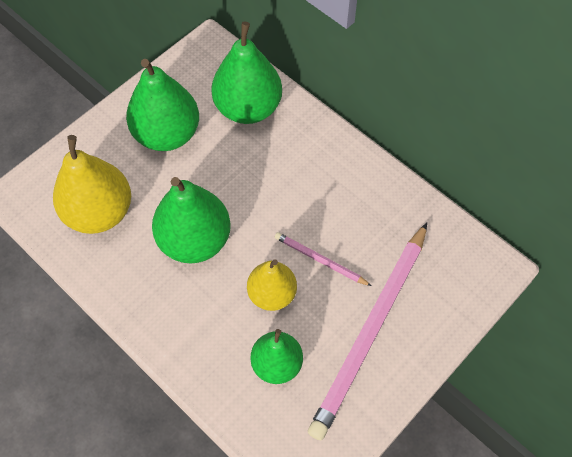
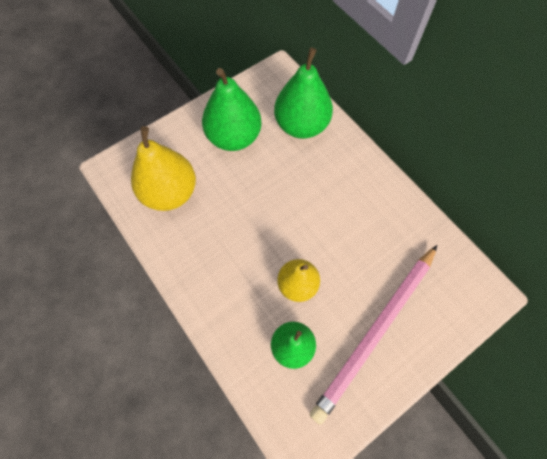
camera: 10 degrees right, 5 degrees up
(195, 240) = (241, 228): green pear -> none
(320, 260) = (341, 262): pink pencil -> none

